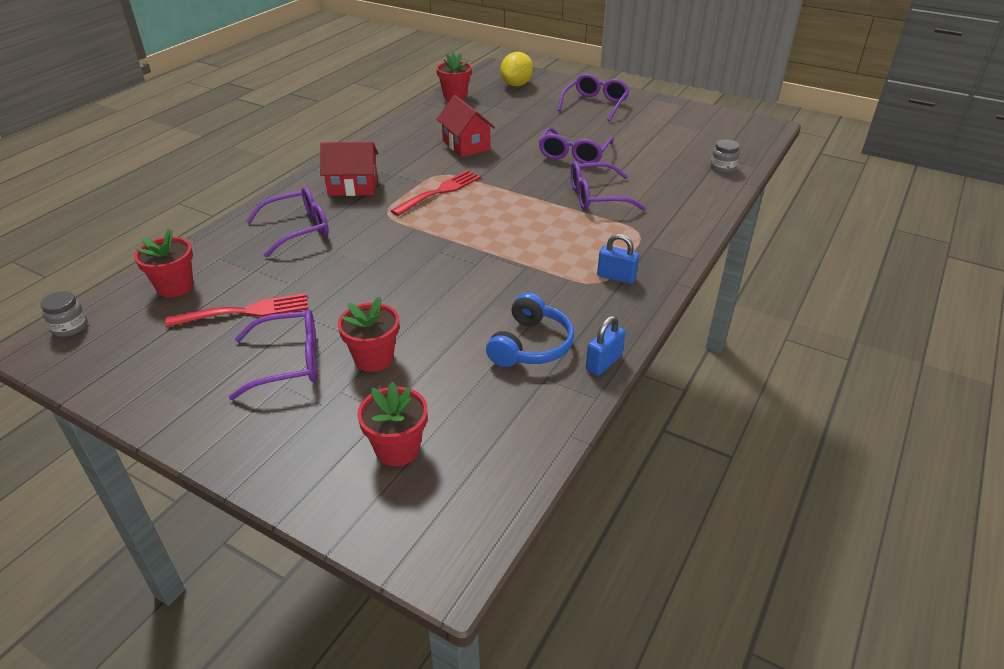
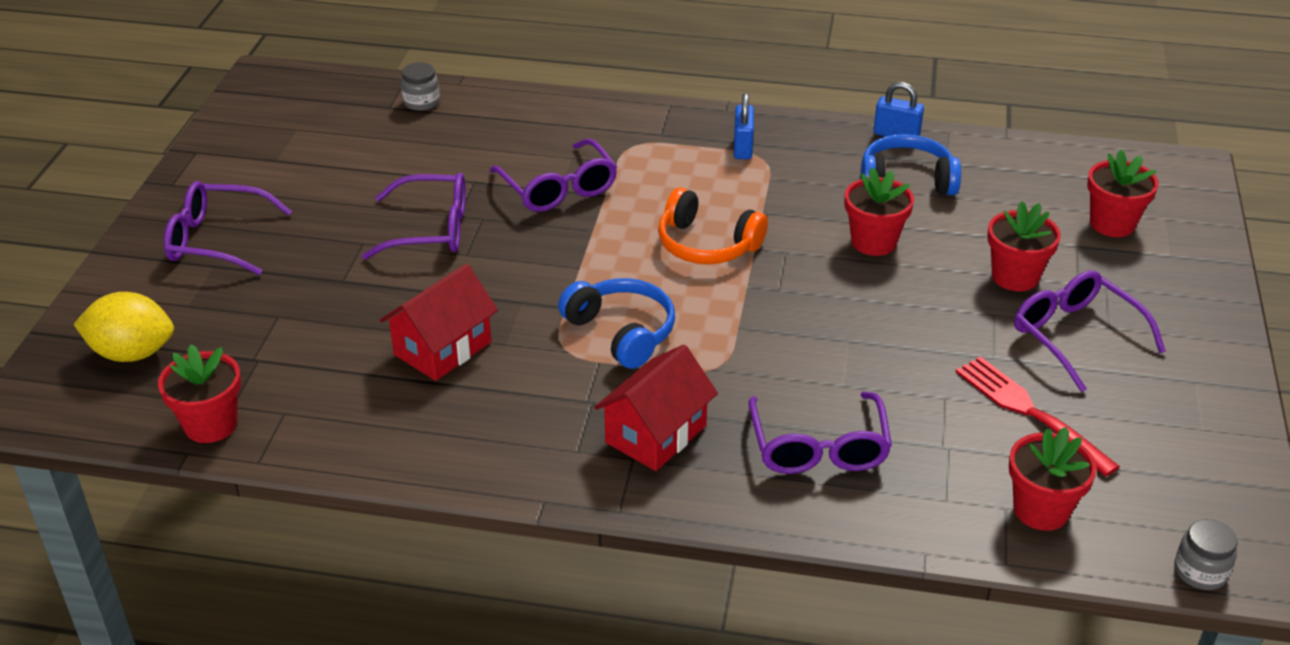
camera: 110 degrees left, 0 degrees up
(297, 229) = (818, 446): purple glasses -> purple glasses turned 135 degrees counterclockwise
(353, 186) = (656, 434): red house -> red house turned 60 degrees clockwise
(440, 192) = (621, 332): red fork -> blue headphones
(462, 303) = (873, 242): none -> red flower pot
(503, 235) = (707, 244): none -> orange headphones

